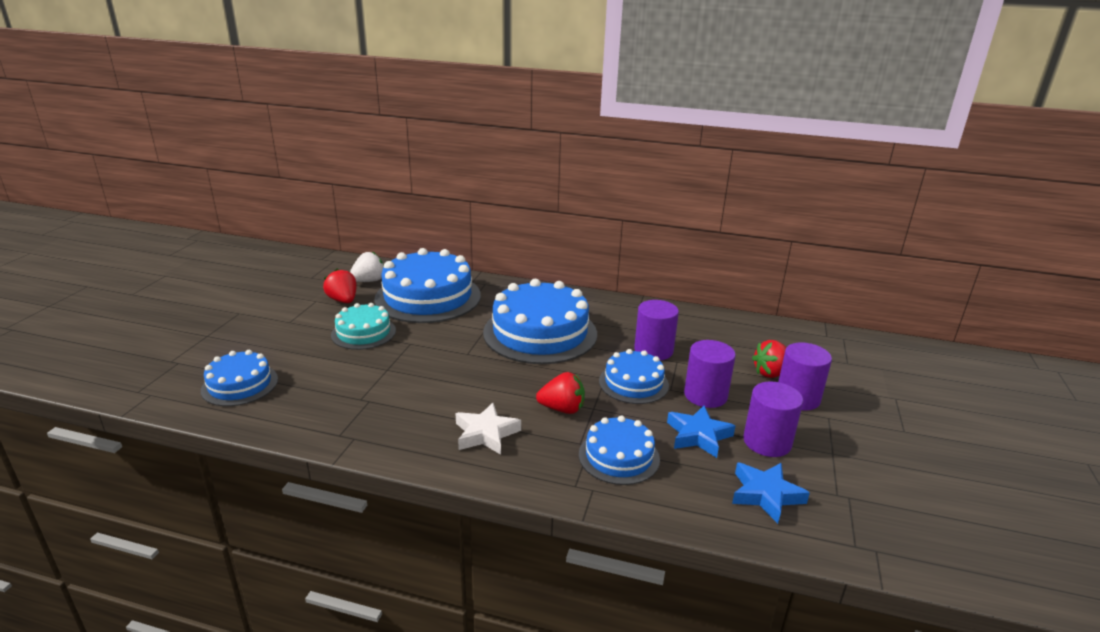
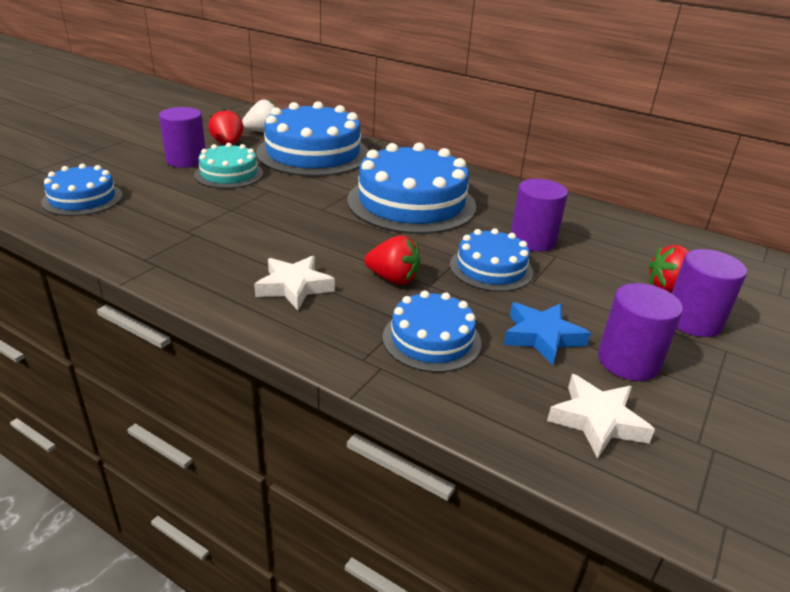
camera: 15 degrees right, 5 degrees up
(705, 395) = (573, 296): purple cylinder -> purple cylinder (186, 160)
(765, 495) = (597, 421): blue star -> white star

